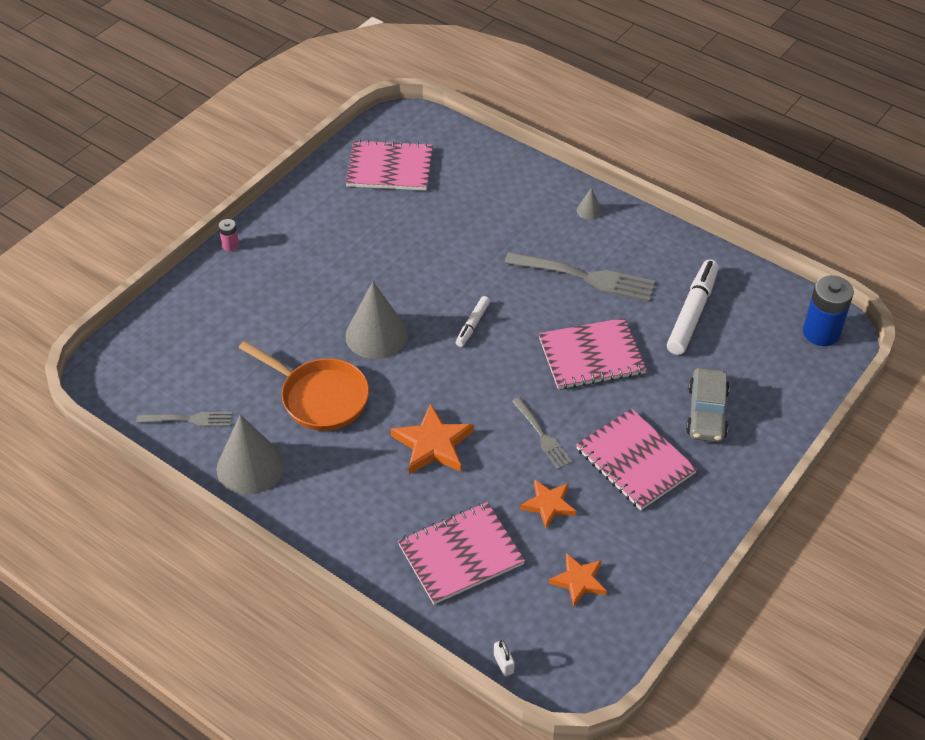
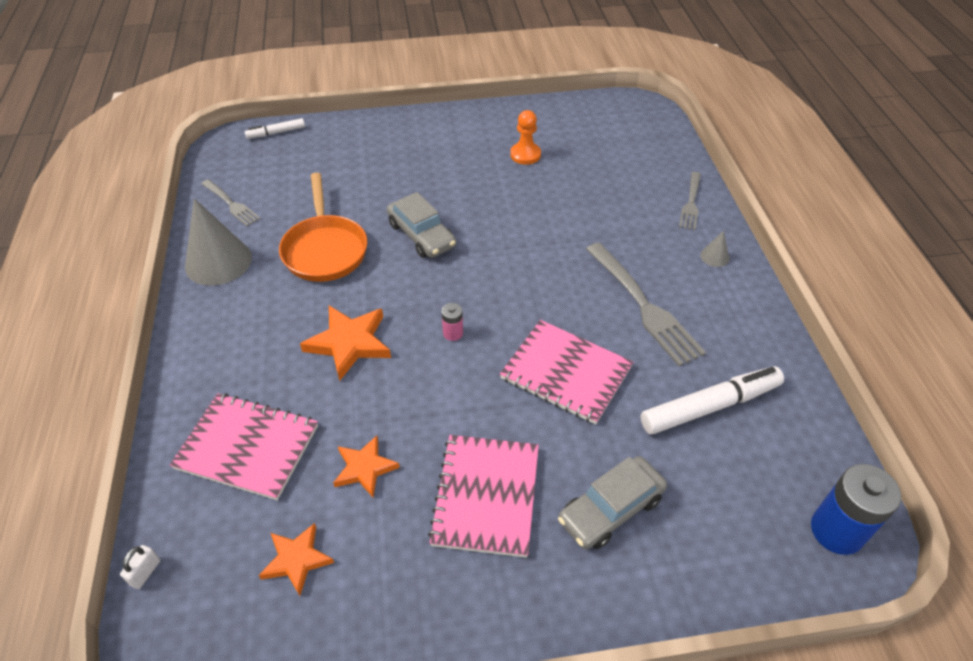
camera: 45 degrees right, 0 degrees up
(230, 245) = (411, 116): pink battery -> pink battery (453, 333)
(368, 218) = (525, 155): none -> orange pawn
(376, 335) = (421, 235): grey cone -> grey car
(390, 168) = (587, 132): pink notebook -> none
(472, 325) = (500, 277): white marker -> white marker (276, 133)
(541, 435) = (438, 405): grey fork -> grey fork (691, 202)

